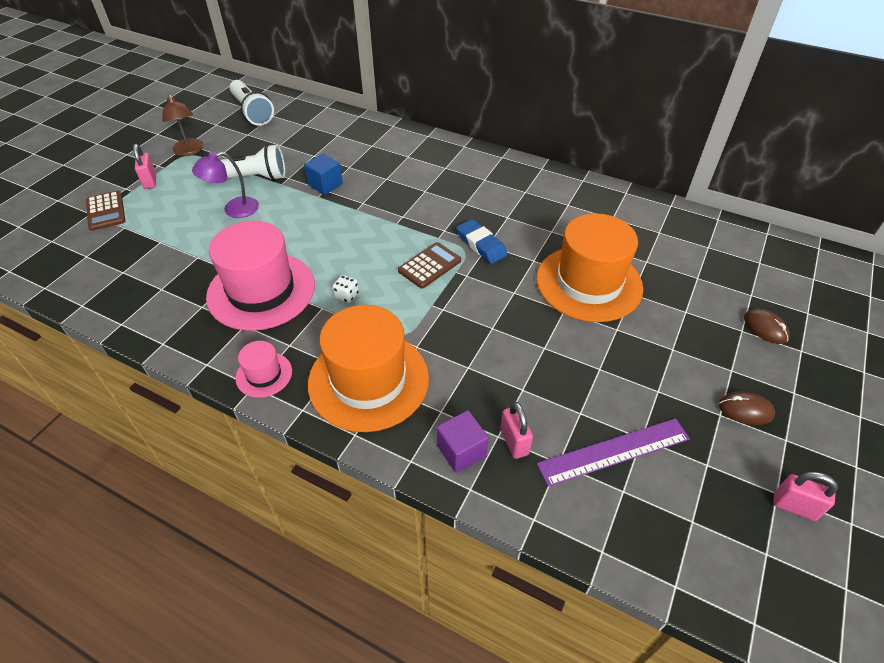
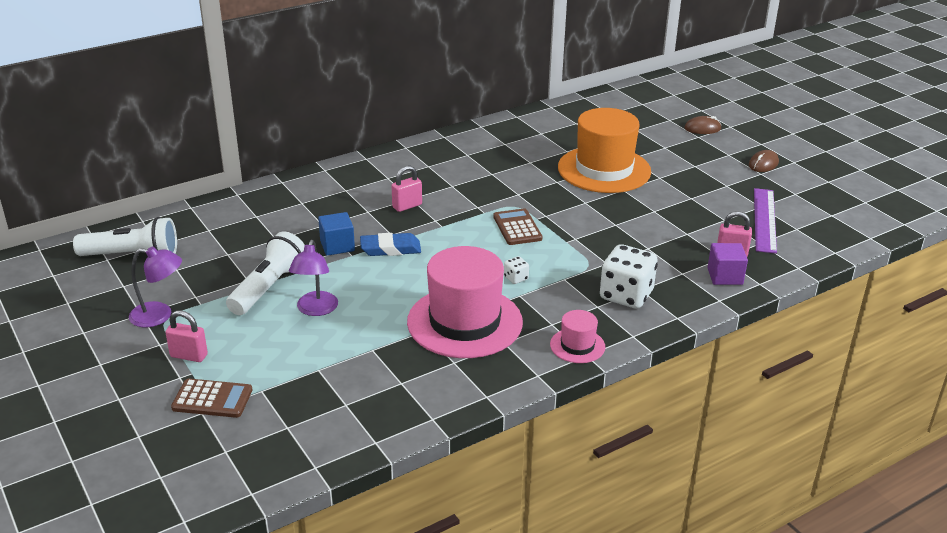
camera: 60 degrees left, 15 degrees down
(189, 151) = (159, 315): brown lamp -> purple lamp
(368, 380) = (626, 295): orange hat -> white dice
(481, 244) = (514, 196): blue eraser -> blue eraser (390, 249)
(794, 506) = (840, 180): pink padlock -> pink padlock (407, 206)

